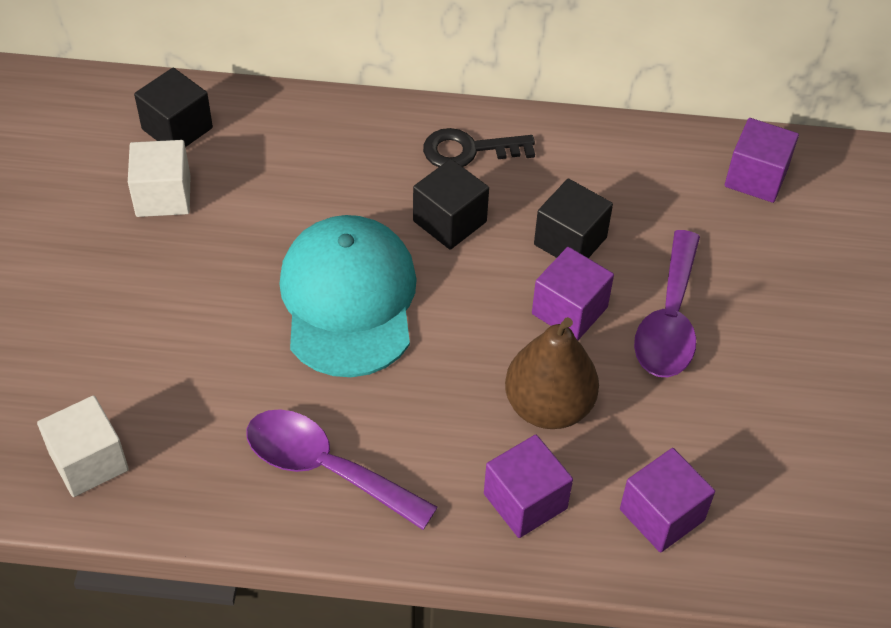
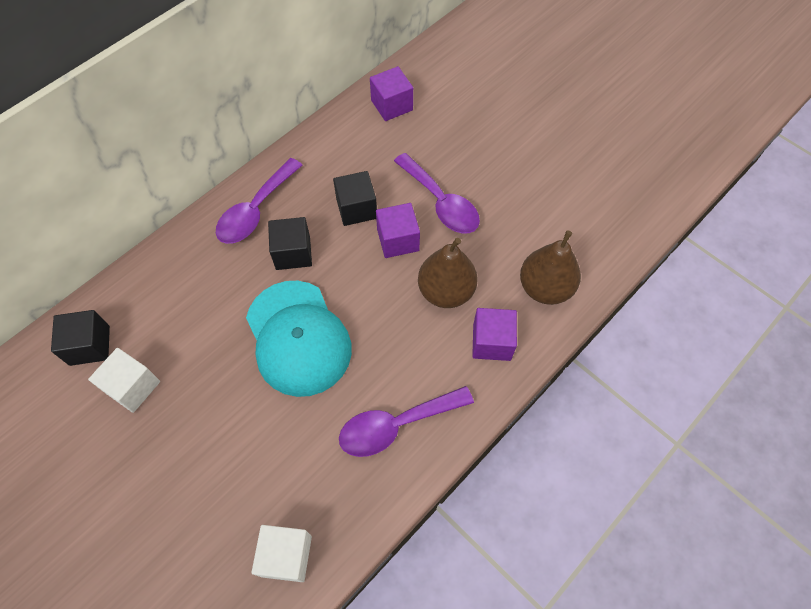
camera: 50 degrees left, 10 degrees up
(348, 299) = (298, 338): turquoise cap -> turquoise cap turned 150 degrees counterclockwise
(468, 150) = (255, 211): black key -> purple spoon
(662, 515) = (545, 288): purple cube -> brown pear

